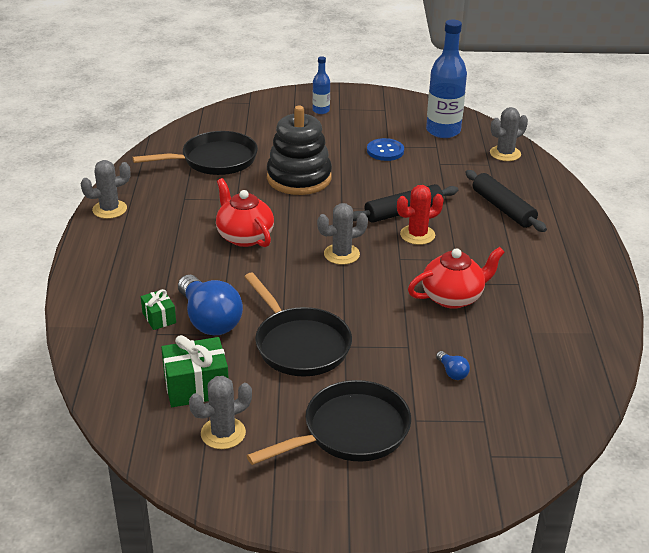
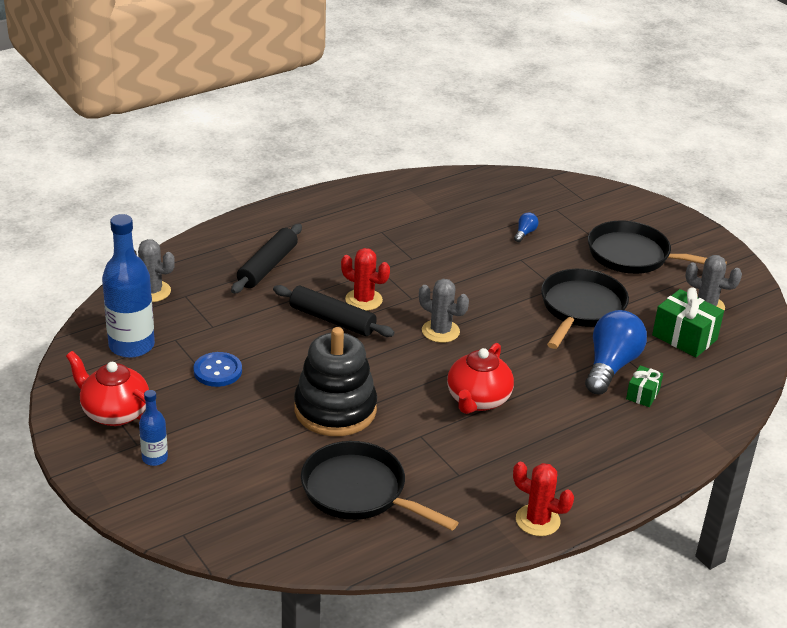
camera: 125 degrees left, 0 degrees up
(109, 209) = (537, 520): grey cactus -> red cactus
(453, 297) = (436, 256): red teapot -> red teapot (114, 412)

